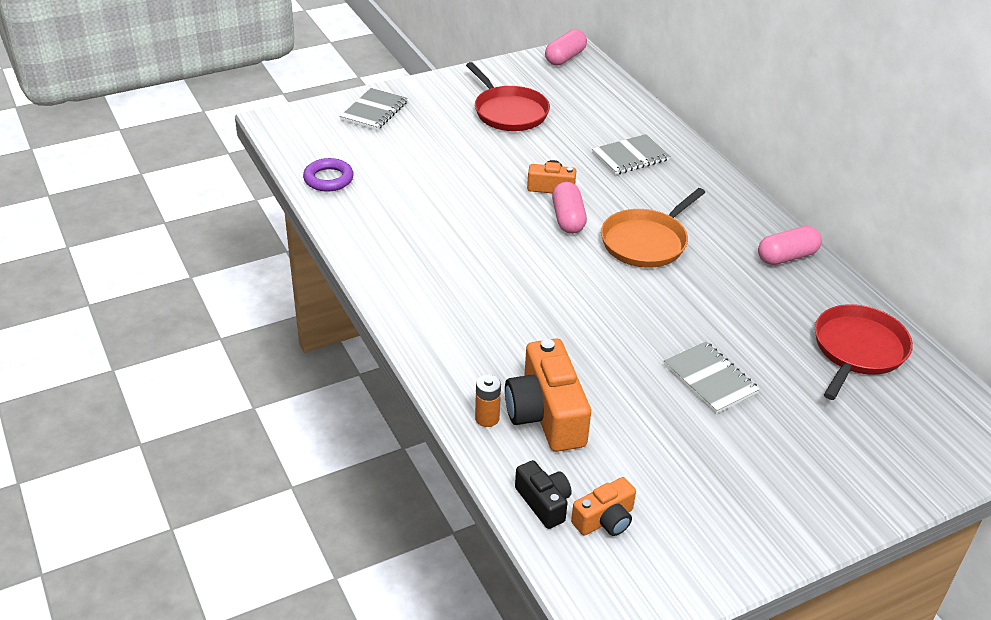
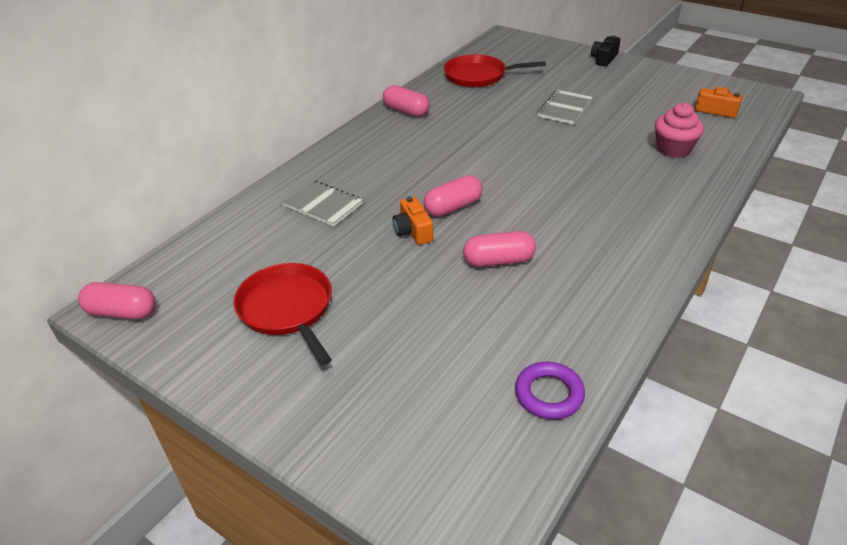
camera: 115 degrees left, 0 degrees up
(374, 111) = (366, 432): grey notebook -> none
(472, 212) = (498, 261): none -> pink capsule
(487, 418) = (710, 168): orange battery -> none
(508, 112) = (288, 309): red pan -> red pan turned 60 degrees counterclockwise
(544, 503) = (736, 130): black camera -> black camera (604, 59)
(546, 414) = (673, 149): orange camera -> pink cupcake
(646, 242) = (446, 164): orange pan -> none

